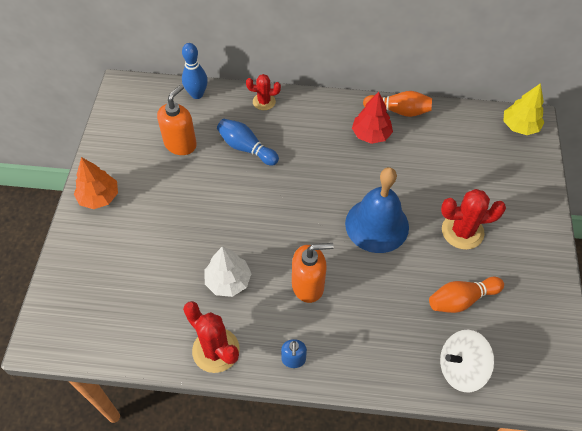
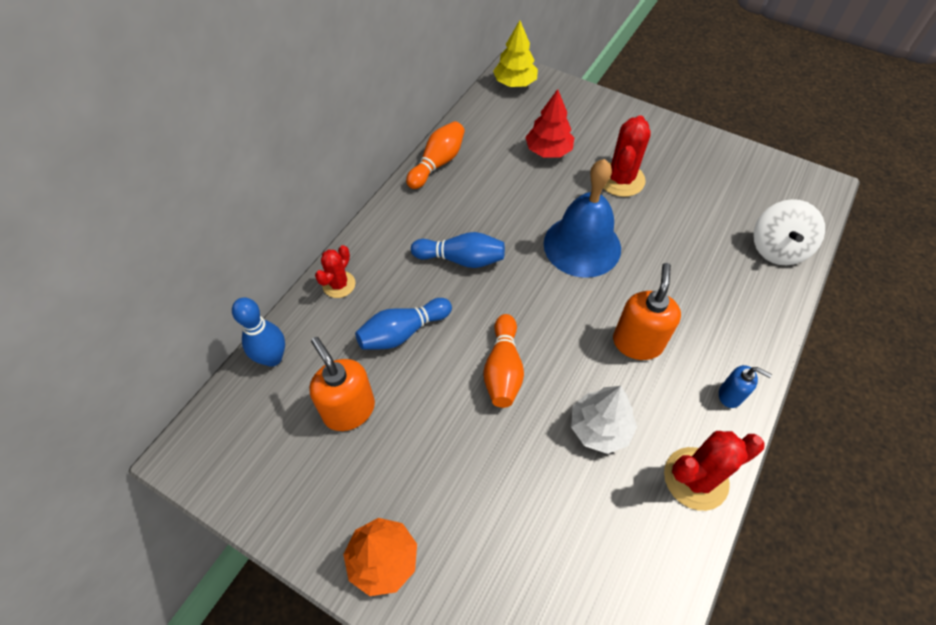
camera: 65 degrees left, 0 degrees up
(321, 157) = (461, 259): none -> blue bowling pin
(371, 134) = (456, 200): red tree -> red tree (548, 151)
(461, 299) = (700, 215): orange bowling pin -> orange bowling pin (503, 369)

